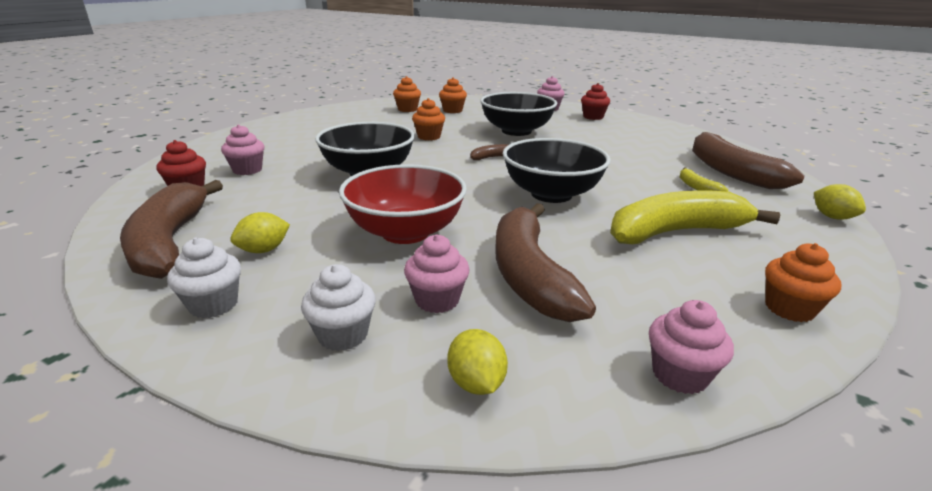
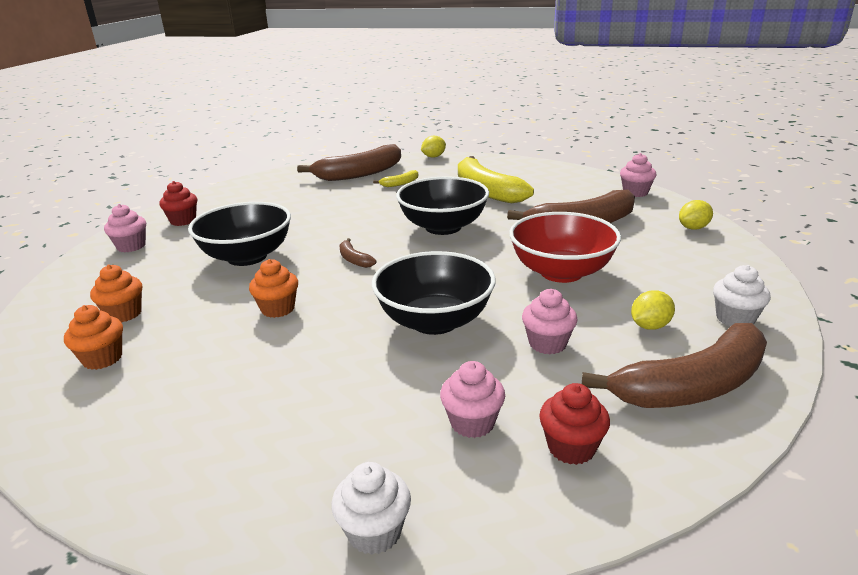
camera: 100 degrees left, 0 degrees up
(264, 250) = (650, 326): yellow lemon -> yellow lemon turned 75 degrees counterclockwise
(343, 335) = (703, 265): white cupcake -> white cupcake (374, 532)
(437, 300) = (639, 246): pink cupcake -> pink cupcake (547, 343)
(789, 308) = (556, 173): orange cupcake -> none

